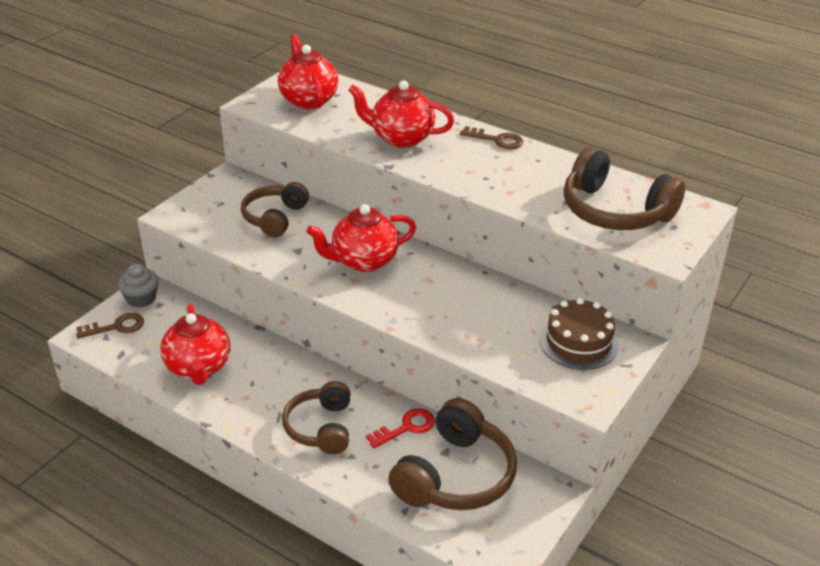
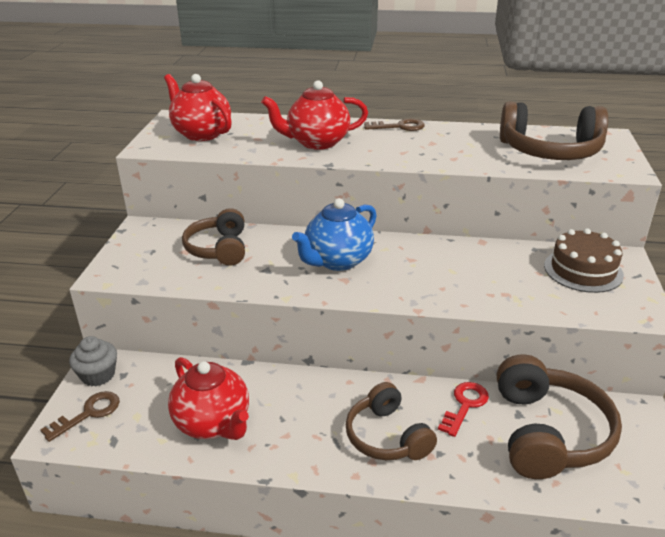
camera: 25 degrees left, 5 degrees down
(363, 261) = (337, 261): red teapot -> blue teapot

